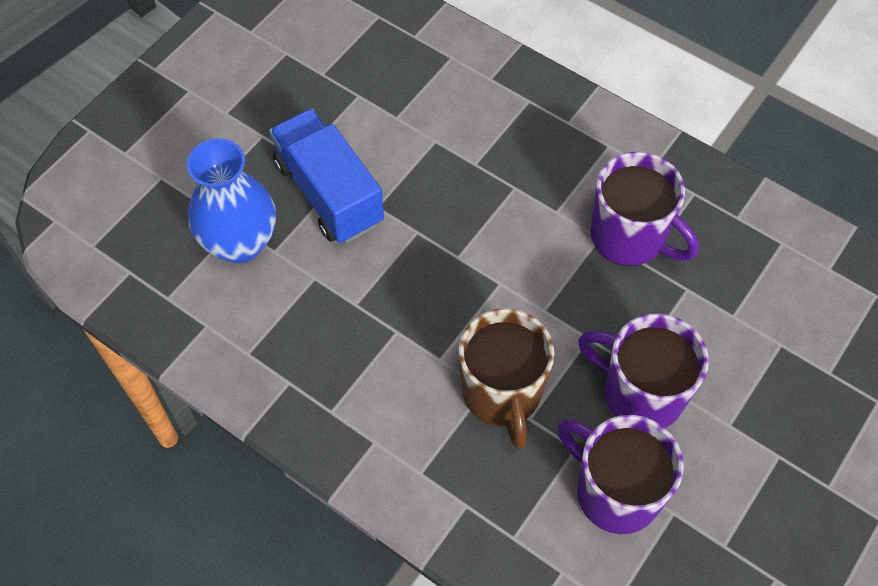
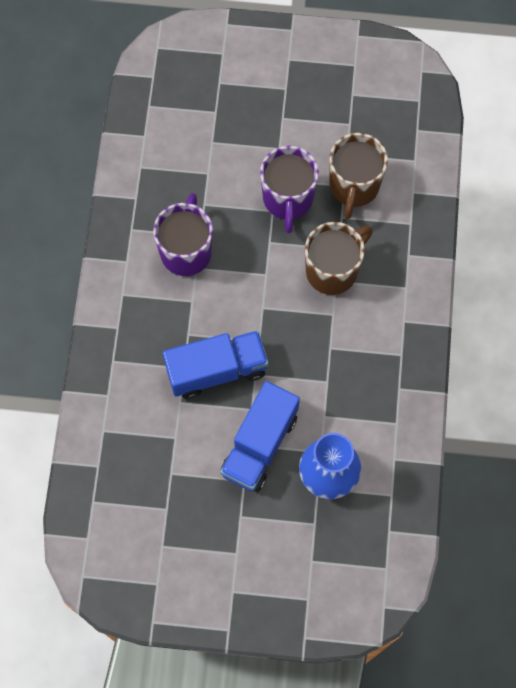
camera: 120 degrees left, 10 degrees up
(449, 194) = (216, 370): none -> blue truck
(615, 492) = (354, 187): purple mug -> brown mug

